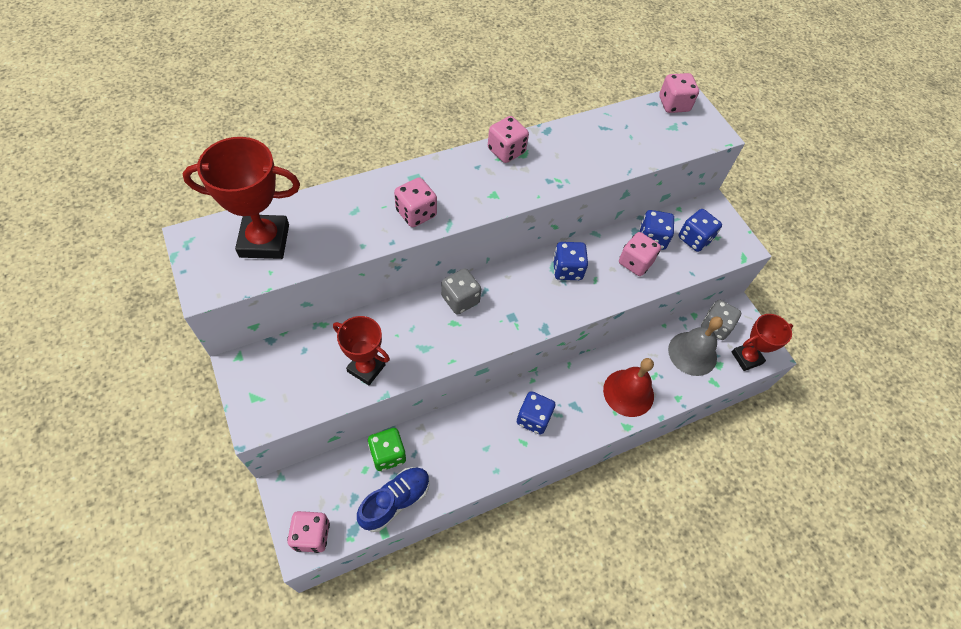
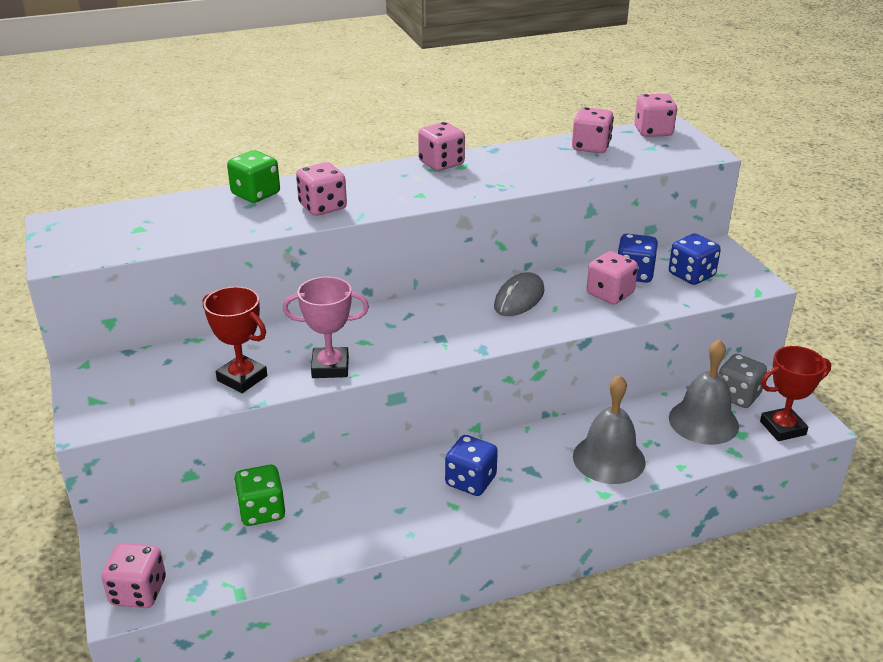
camera: 10 degrees right, 25 degrees down
(264, 241) = (138, 225): red trophy -> none
(357, 196) = (256, 194): none -> green dice
(395, 501) = (262, 560): blue shoe -> none
(432, 353) = (330, 367): none -> pink trophy
(460, 299) = (375, 322): grey dice -> none
(567, 269) = (519, 299): blue dice -> grey mouse
(625, 126) = (591, 147): none -> pink dice
(628, 392) = (609, 459): red bell -> grey bell

